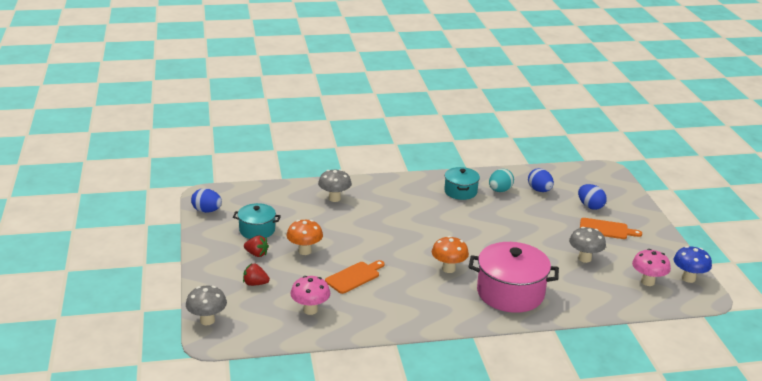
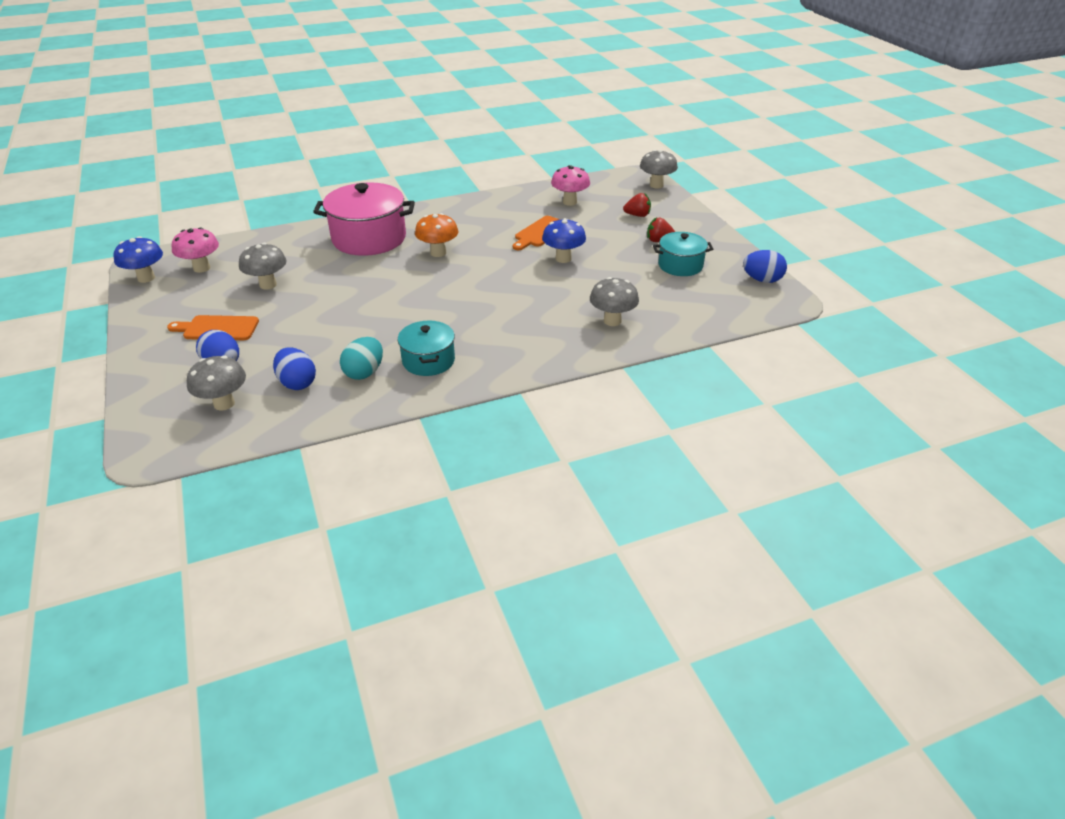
camera: 170 degrees right, 10 degrees up
(304, 251) = (608, 250): orange mushroom -> none
(346, 249) = (563, 258): none -> blue mushroom
(578, 186) = (224, 403): none -> grey mushroom

